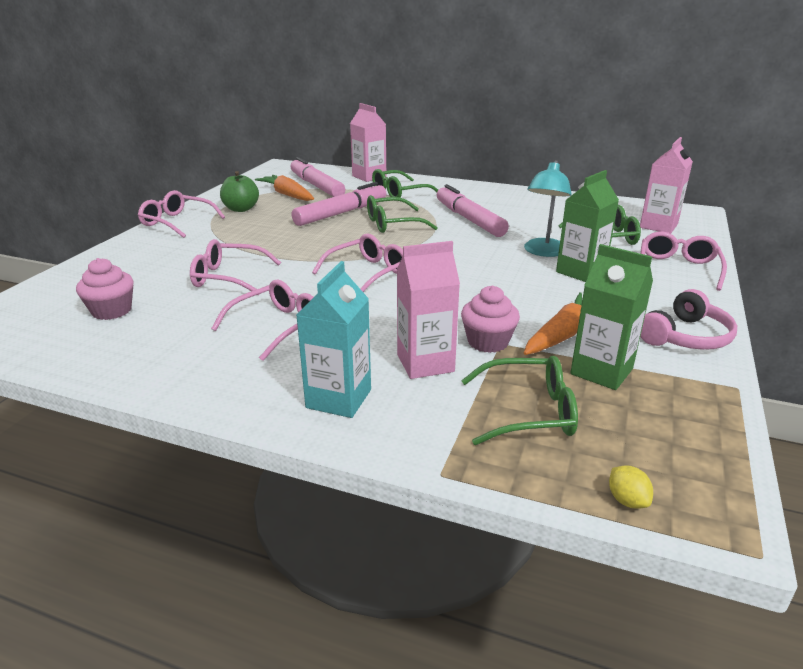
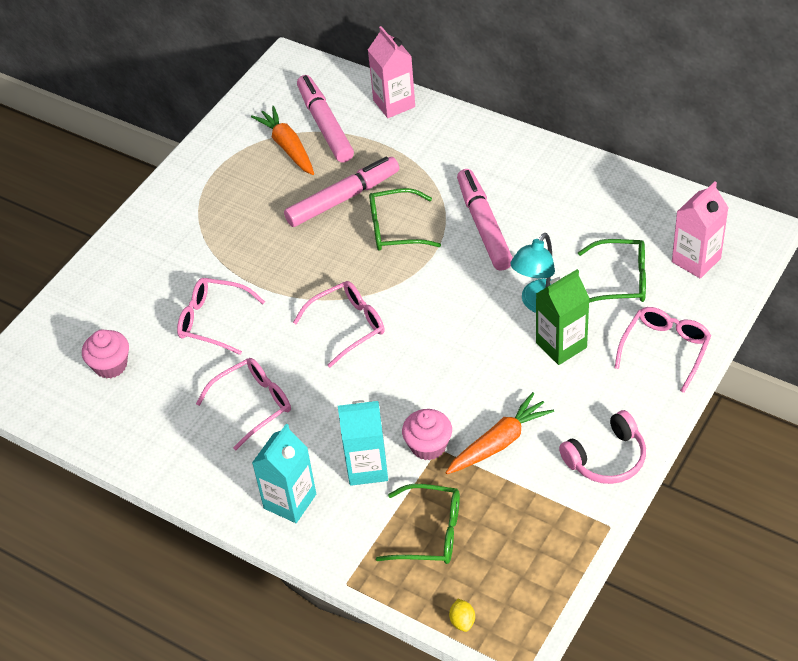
camera: 15 degrees right, 20 degrees up
(177, 222) = (163, 204): pink glasses -> none
(241, 209) = (232, 179): green apple -> none
(399, 193) = (421, 151): green glasses -> none
(425, 363) = (367, 467): pink carton -> turquoise carton
(601, 371) = (508, 494): green carton -> none

